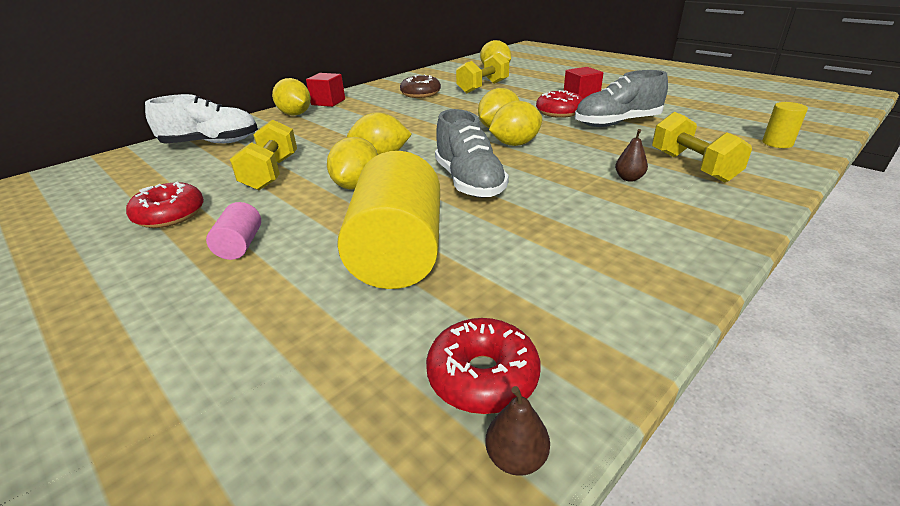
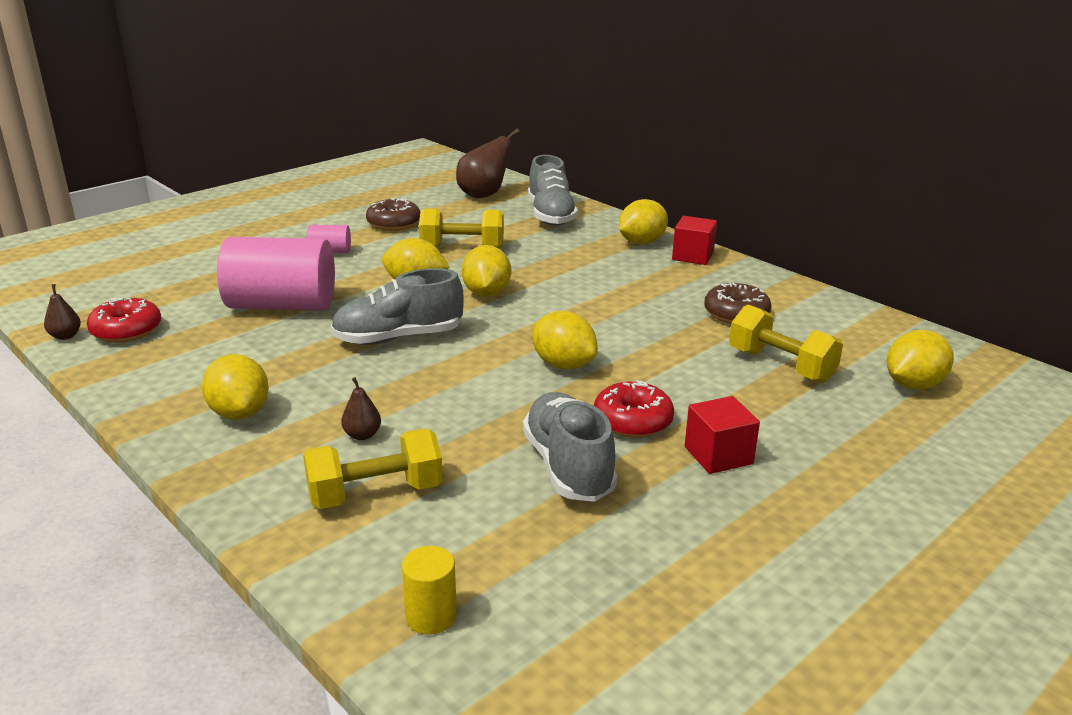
camera: 90 degrees right, 5 degrees down
(120, 174) = (484, 195): none -> brown pear
(170, 215) = (394, 224): red donut -> brown donut
(211, 143) = (550, 215): white shoe -> grey shoe
(398, 253) = (282, 305): yellow cylinder -> pink cylinder
(515, 144) = (501, 372): yellow lemon -> yellow lemon (240, 413)

